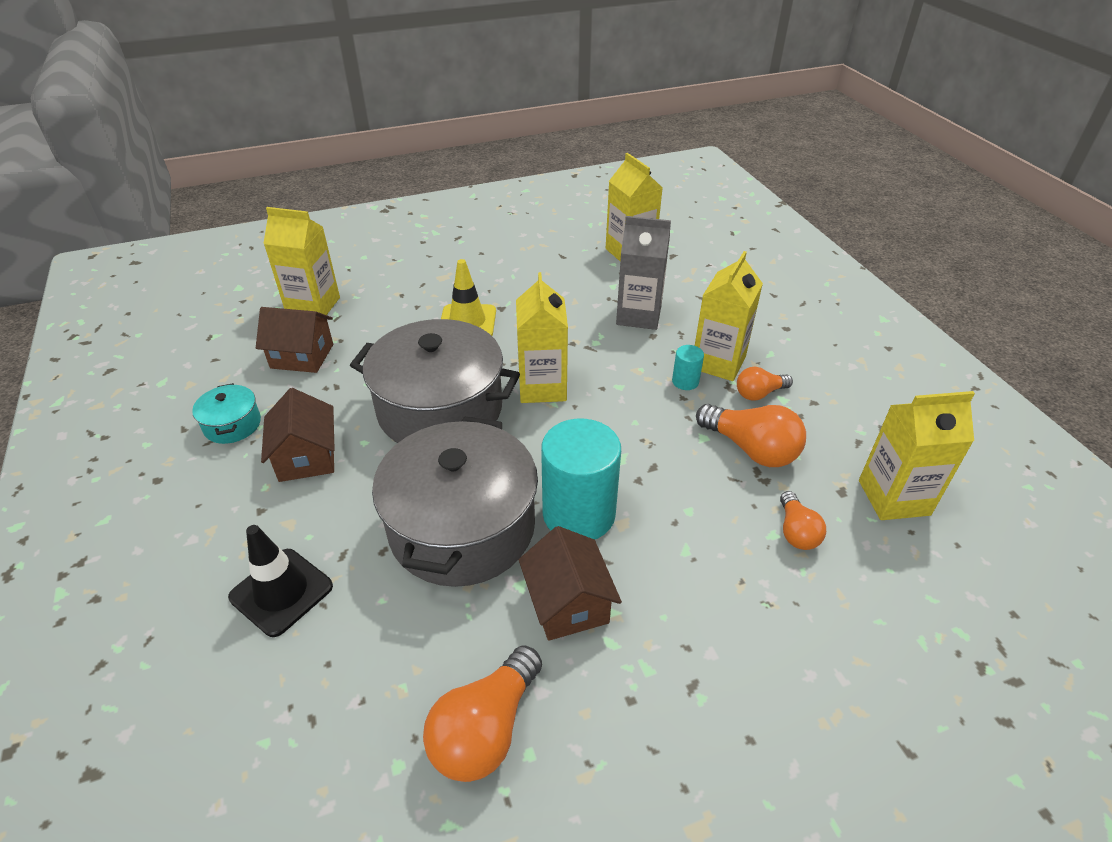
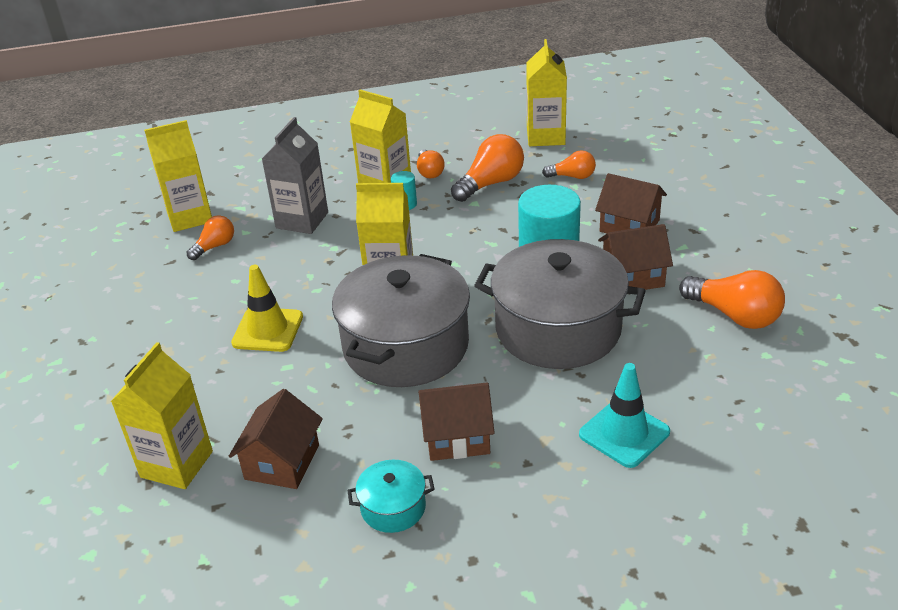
camera: 80 degrees left, 5 degrees down
(281, 592) = (624, 433): black traffic cone -> turquoise traffic cone
(587, 273) = (215, 246): none -> orange light bulb
(687, 600) = (629, 226): none -> brown house

